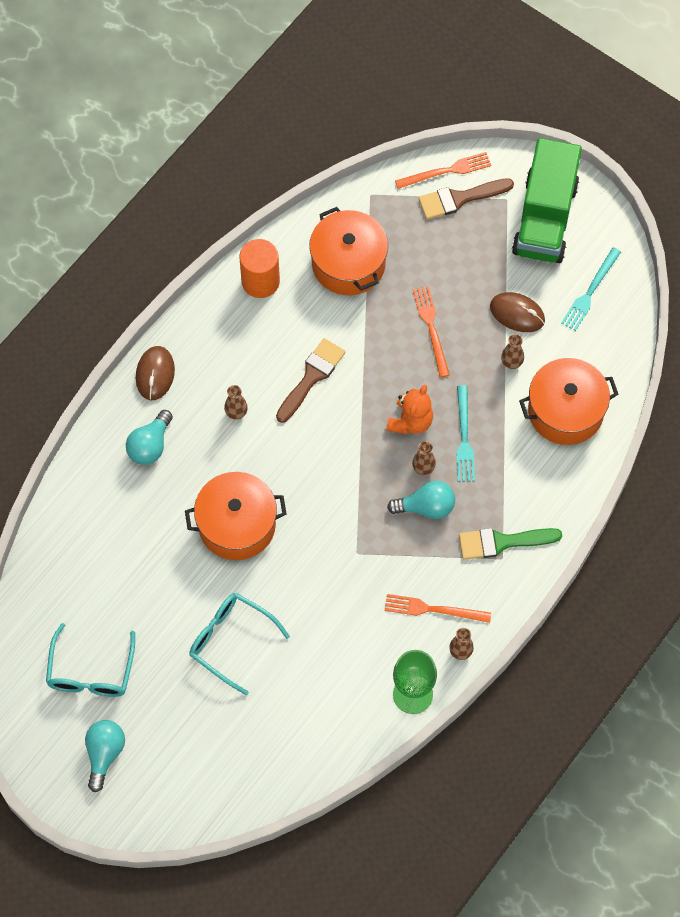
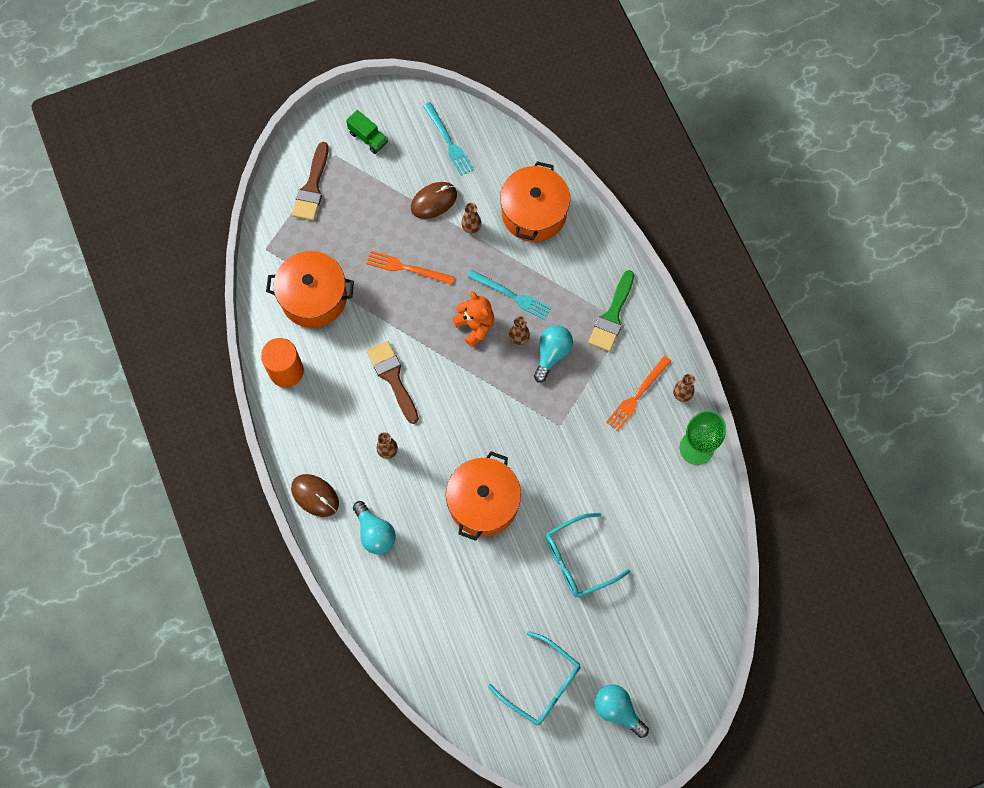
camera: 60 degrees left, 5 degrees up
(446, 171) = (282, 183): orange fork -> none
(545, 218) = (368, 138): green truck -> green truck, size x0.42

